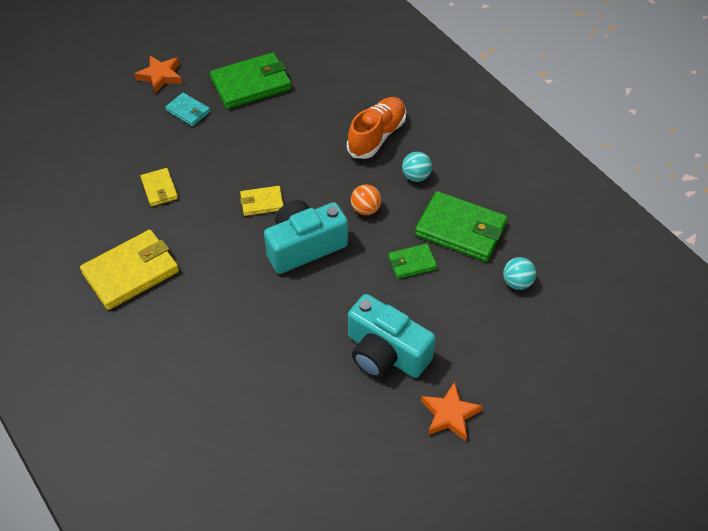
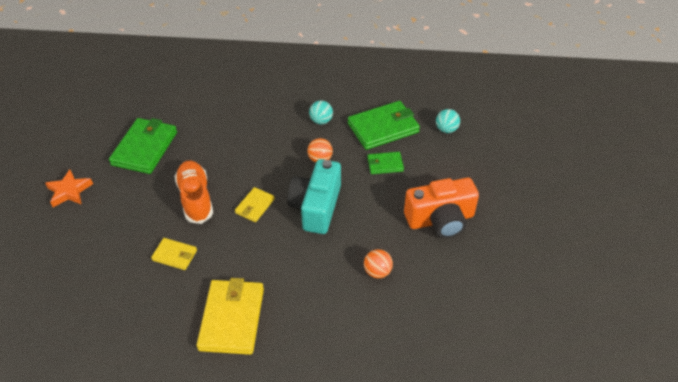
camera: 50 degrees left, 5 degrees down
(188, 111) = (124, 196): turquoise wallet -> none
(273, 342) = (377, 271): none -> orange ball
(377, 136) = (268, 118): orange shoe -> orange shoe (195, 198)
(385, 353) = (440, 219): turquoise camera -> orange camera
(412, 263) = (385, 164): green wallet -> green wallet turned 60 degrees clockwise
(449, 414) = (512, 218): orange star -> none

